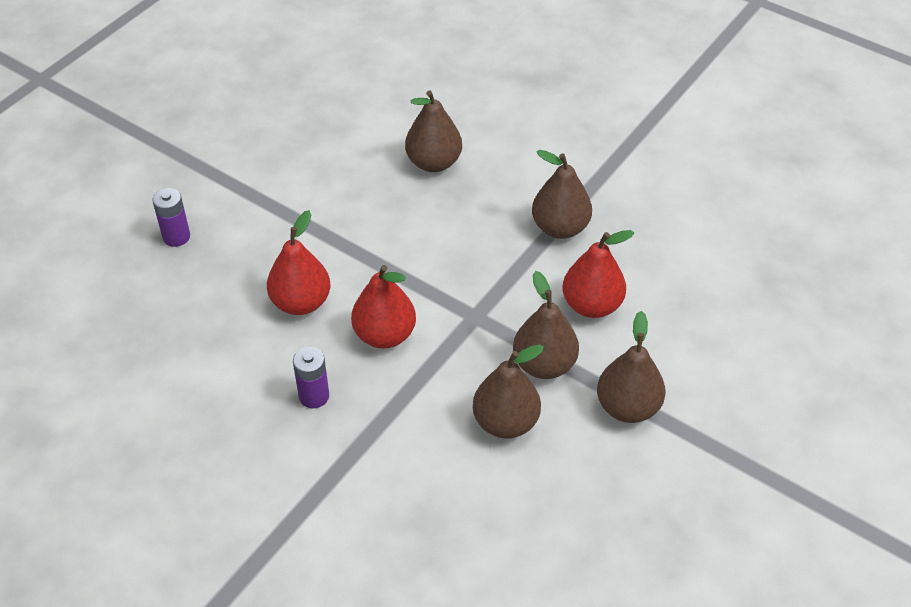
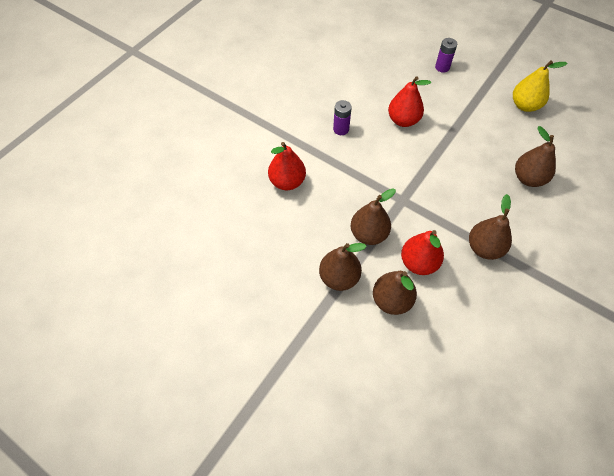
camera: 90 degrees right, 10 degrees up
(284, 144) = (525, 105): none -> yellow pear
(384, 335) = (384, 157): red pear -> red pear (287, 182)
(505, 422) = (326, 213): brown pear -> brown pear (391, 300)

